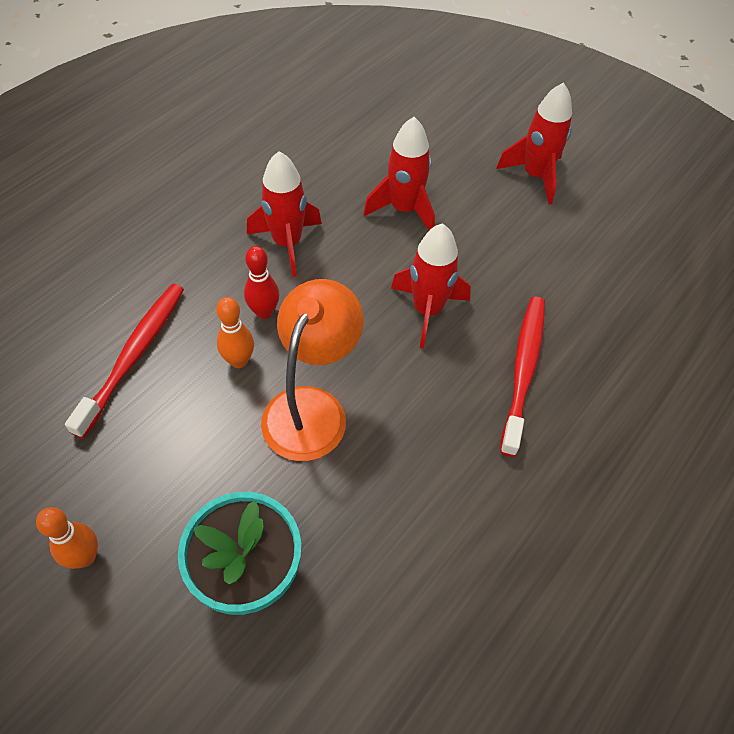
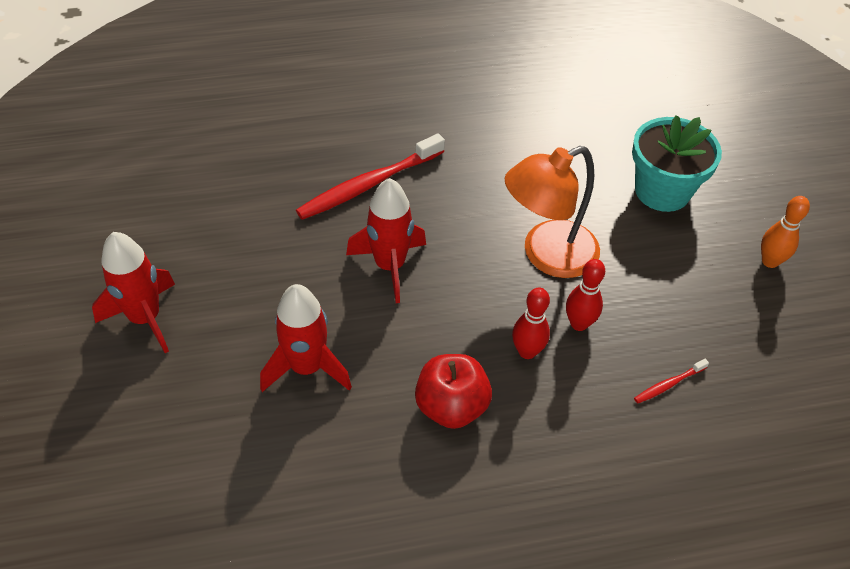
camera: 140 degrees left, 5 degrees down
(133, 356) = (669, 384): red toothbrush -> red toothbrush, size x0.45
(239, 361) = (579, 324): orange bowling pin -> red bowling pin
(287, 243) = (451, 407): red rocket -> red apple

